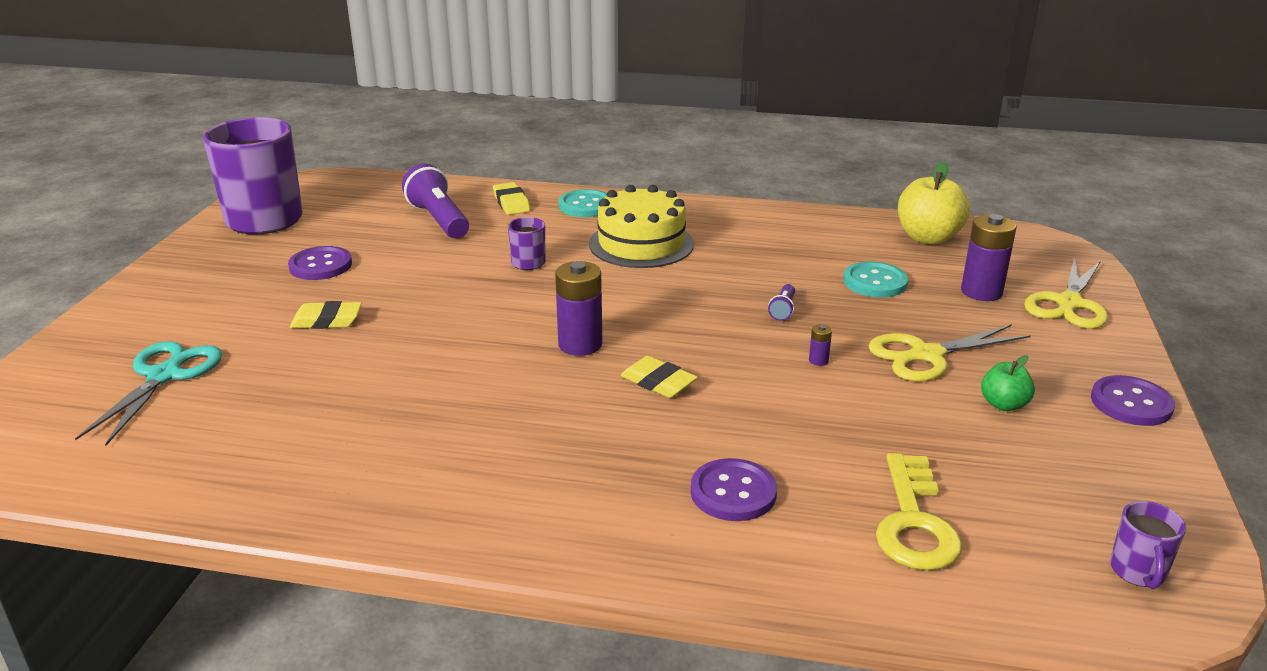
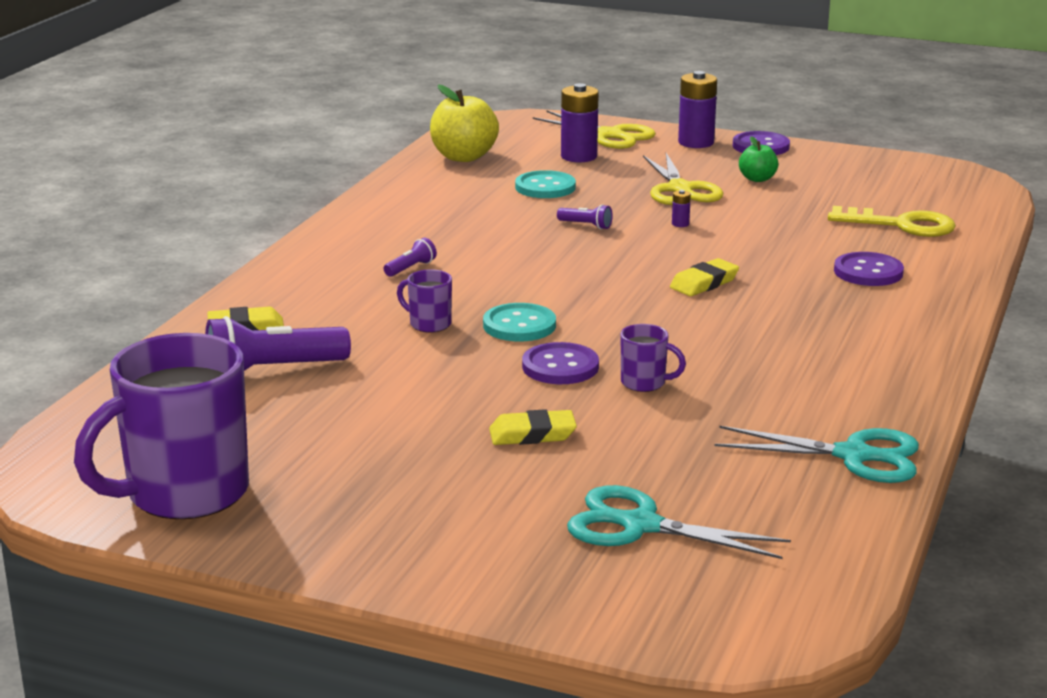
camera: 80 degrees left, 5 degrees down
(258, 482) = (853, 456): none -> turquoise scissors
(320, 265) = (375, 444): purple button -> purple button (560, 367)
(327, 320) = (532, 434): yellow eraser -> yellow eraser turned 75 degrees clockwise
(580, 344) = (627, 309): purple battery -> purple battery (696, 142)
(585, 206) = (285, 288): turquoise button -> turquoise button (519, 325)
(641, 244) = (411, 268): yellow cake -> purple flashlight
(1138, 572) = (946, 180): purple mug -> purple mug (644, 383)

